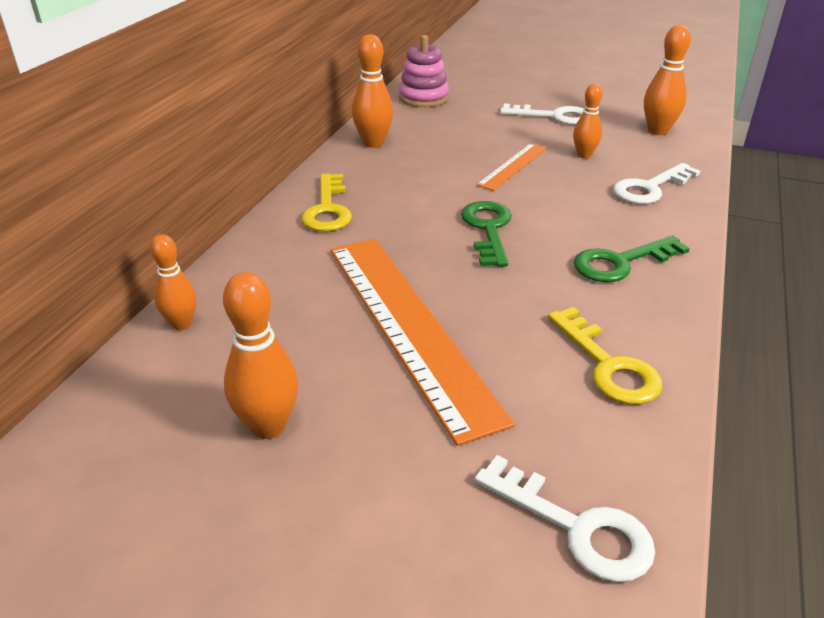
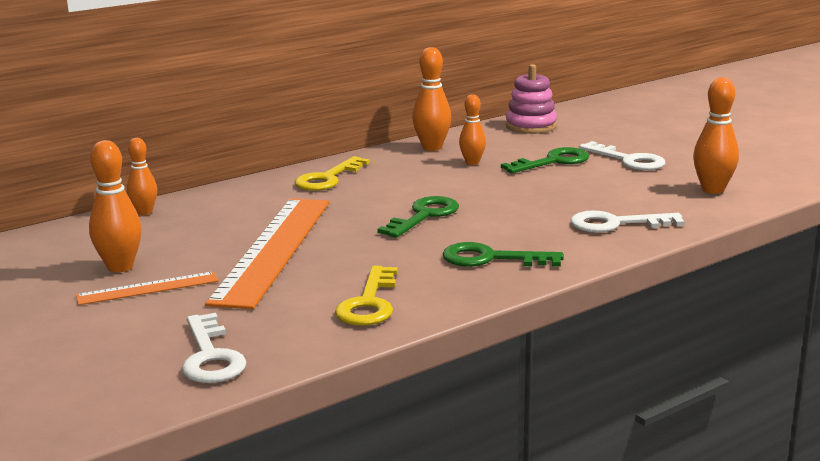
camera: 35 degrees right, 15 degrees down
(499, 133) = (552, 162): none -> green key
(513, 166) = (520, 185): orange ruler -> orange ruler (148, 288)
(584, 155) = (600, 191): orange bowling pin -> orange bowling pin (472, 163)

